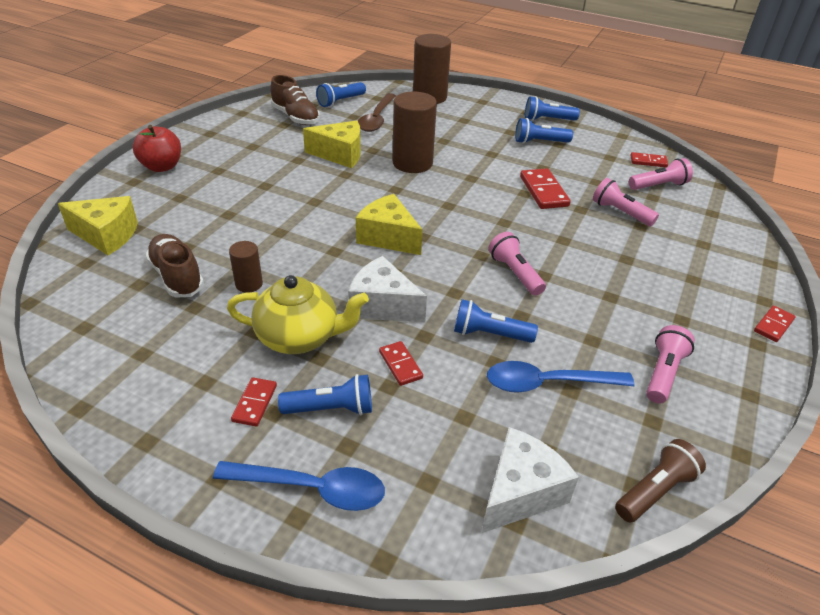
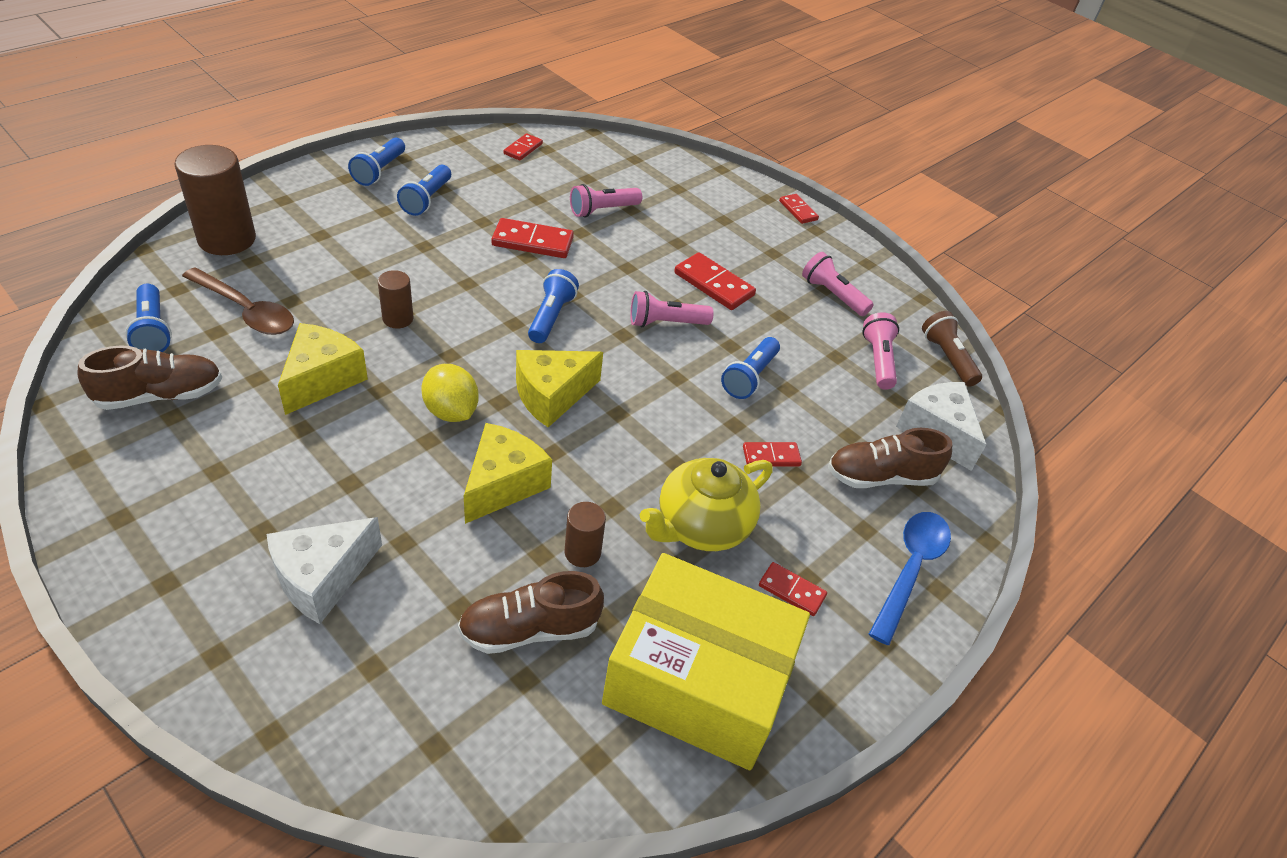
camera: 75 degrees left, 5 degrees up
(107, 235) = (372, 710): yellow cheese -> yellow cheese (503, 484)
(152, 363) = (698, 681): none -> yellow box
(162, 167) = (193, 605): red apple -> none
(300, 337) = (701, 526): yellow teapot -> yellow teapot turned 150 degrees counterclockwise
(331, 409) = (816, 528): blue flashlight -> blue flashlight (551, 317)
(344, 202) = (451, 411): none -> yellow lemon
(382, 305) = (675, 441): white cheese -> white cheese (322, 578)
(412, 163) = (398, 319): brown cylinder -> brown cylinder, size x0.52
(422, 449) = (881, 477): none -> brown shoe
(547, 383) = (825, 366): blue spoon -> none
(592, 290) = (714, 284): none -> red domino
(658, 186) = (571, 165): pink flashlight -> pink flashlight (878, 360)

